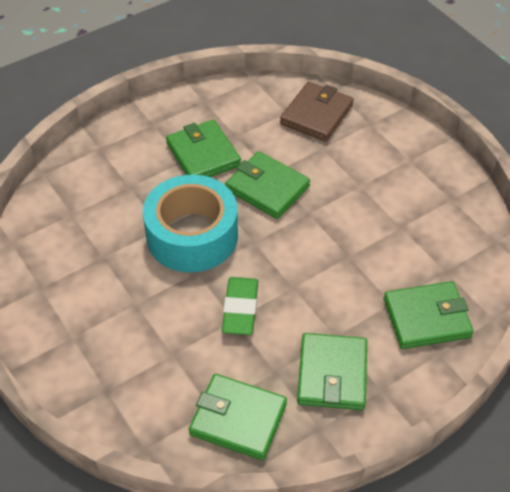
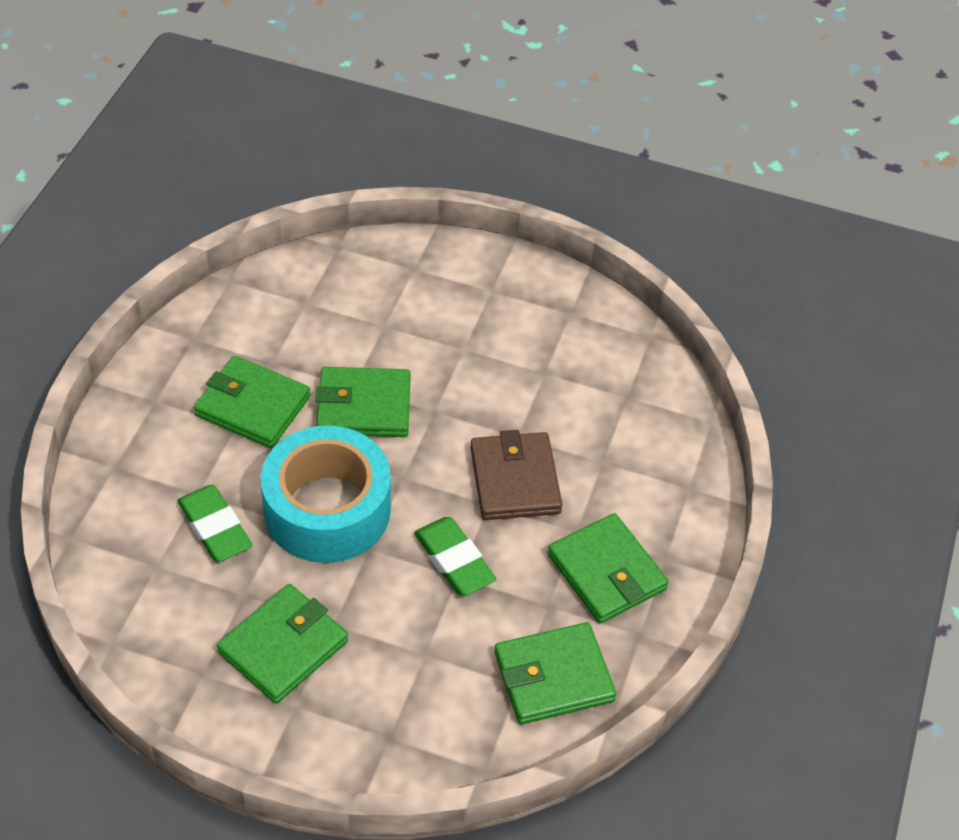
camera: 40 degrees left, 0 degrees up
(121, 210) = (215, 527): none -> green eraser
(316, 115) = (344, 288): brown wallet -> brown wallet (515, 480)
(426, 318) = (649, 458): green wallet -> green wallet (283, 647)

